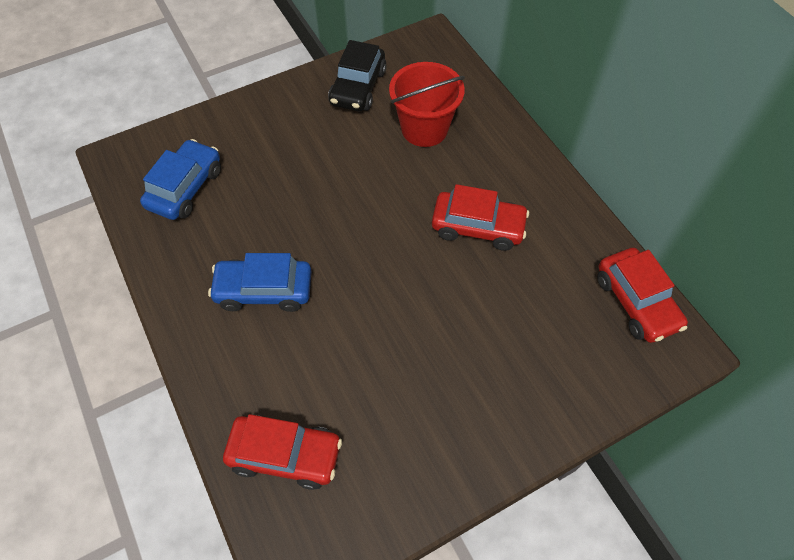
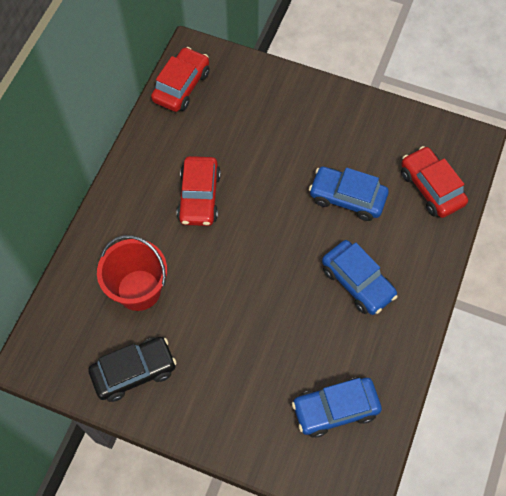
camera: 130 degrees left, 5 degrees up
(356, 355) = (347, 198): none -> blue car
(478, 227) = (199, 197): red car -> red car turned 150 degrees counterclockwise

